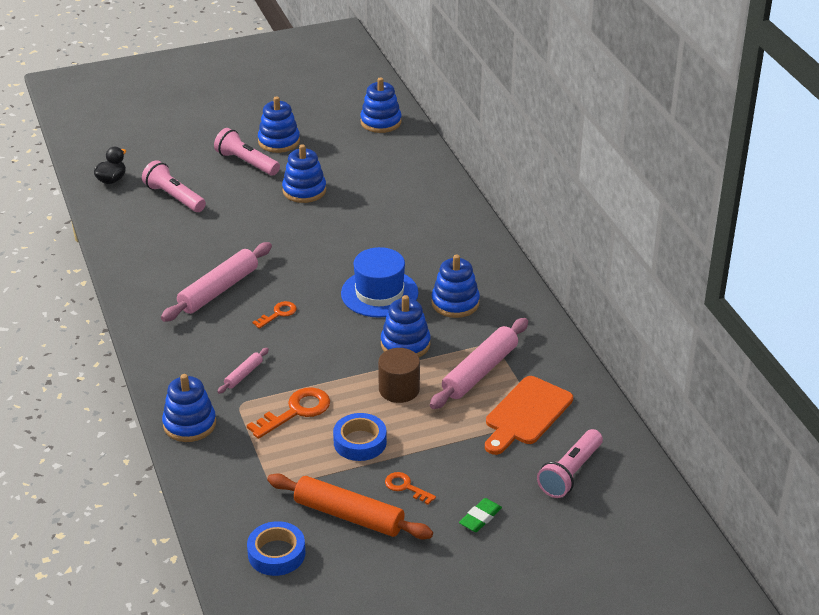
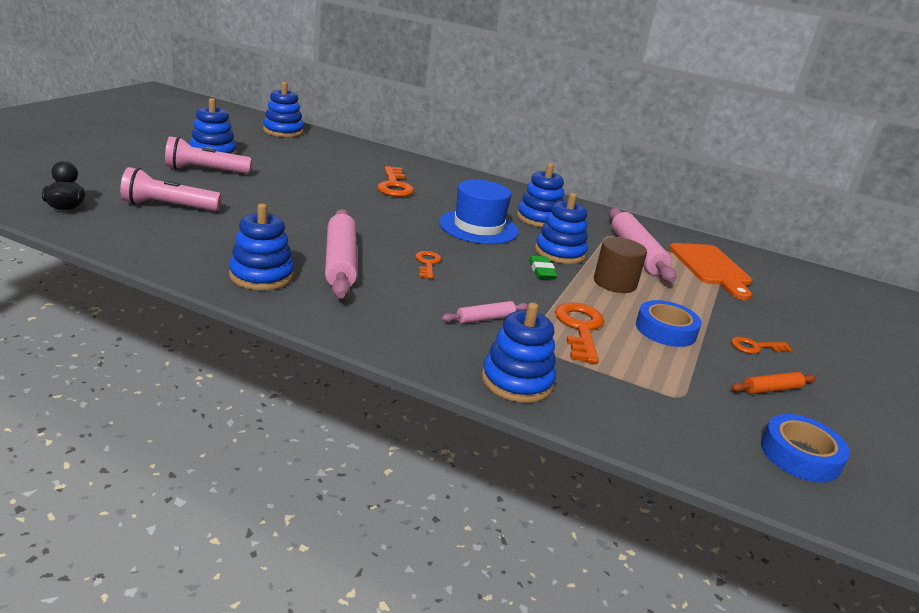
camera: 50 degrees left, 10 degrees down
(243, 375) = (485, 318): pink rolling pin -> pink rolling pin turned 75 degrees clockwise
(304, 191) = (294, 179): blue stacking toy -> blue stacking toy (261, 276)
(349, 515) = (771, 389): orange rolling pin -> orange rolling pin, size x0.48
(380, 223) = (394, 186): none -> orange key
(480, 518) = (830, 344): green eraser -> green eraser (541, 271)
(570, 473) = (802, 292): pink flashlight -> none

